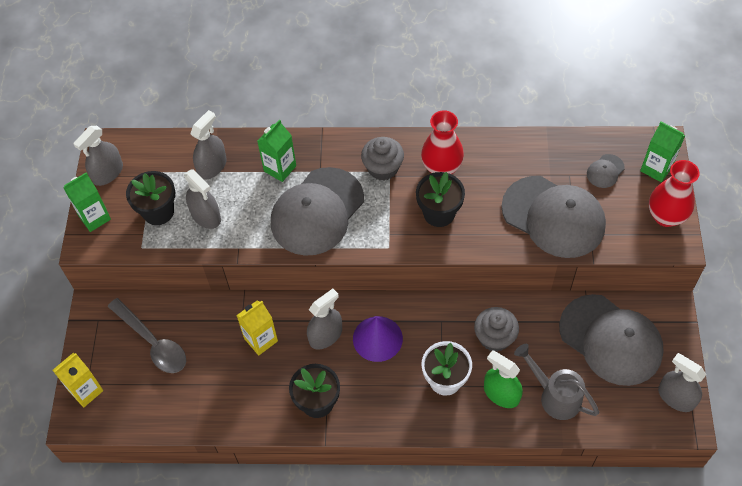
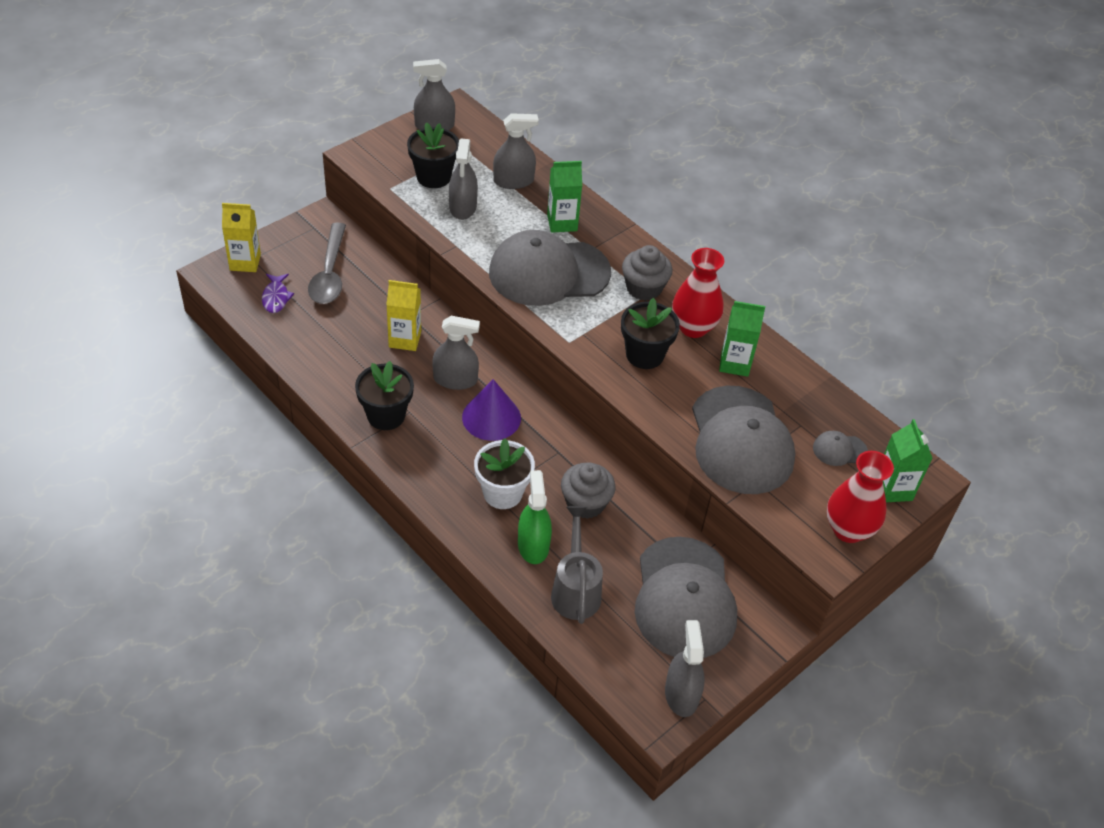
camera: 40 degrees right, 10 degrees down
(94, 217) = (385, 145): green carton -> green carton (734, 363)
(141, 395) = (276, 297): none -> purple fish

